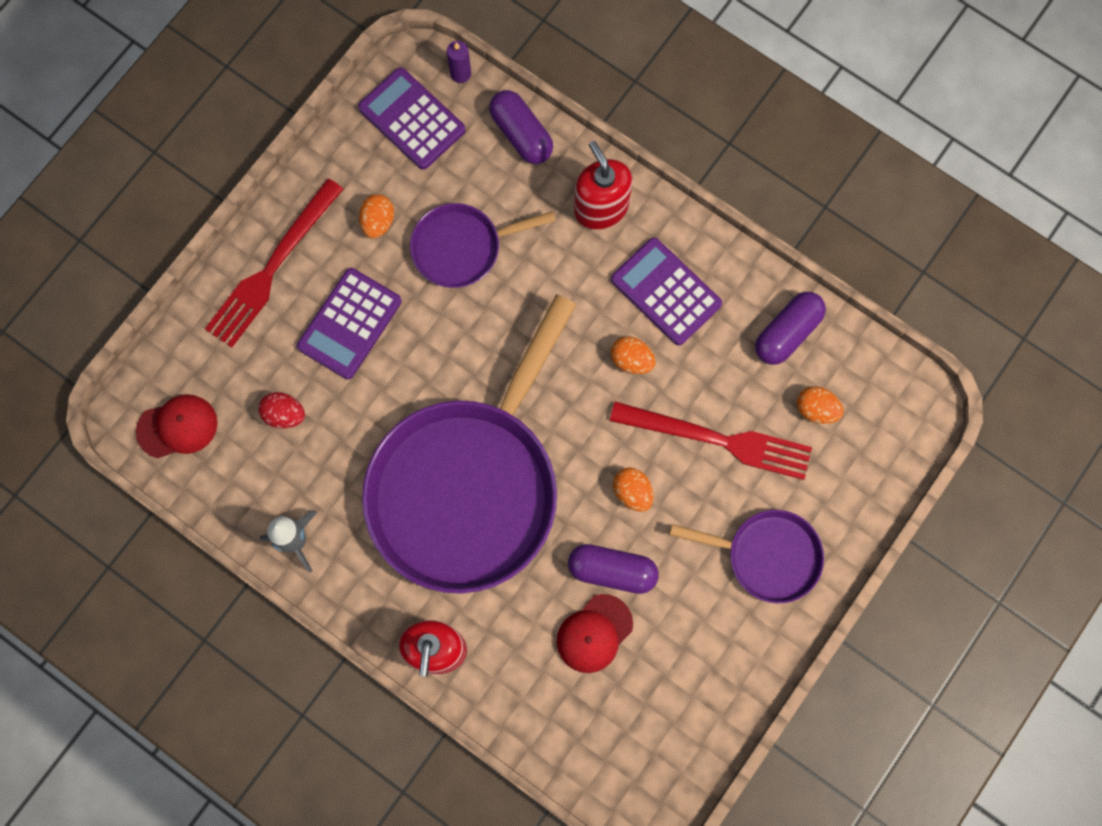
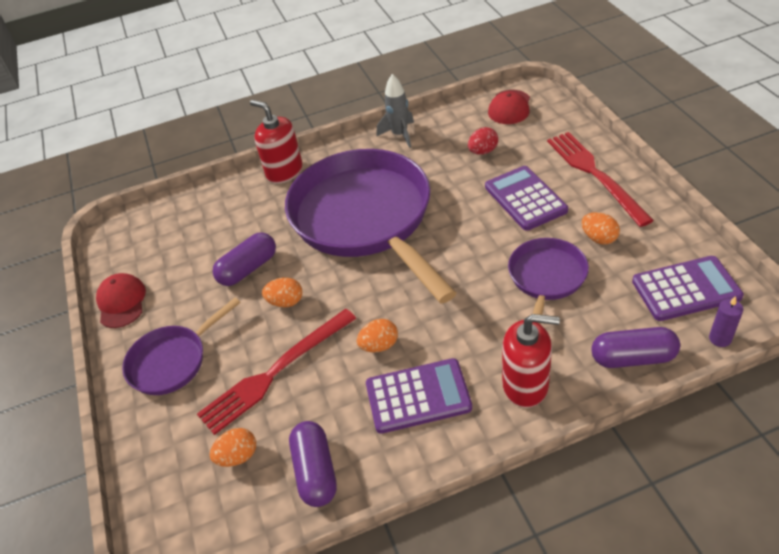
camera: 130 degrees right, 30 degrees down
(594, 633) = (222, 244): red cap -> red cap (121, 302)

